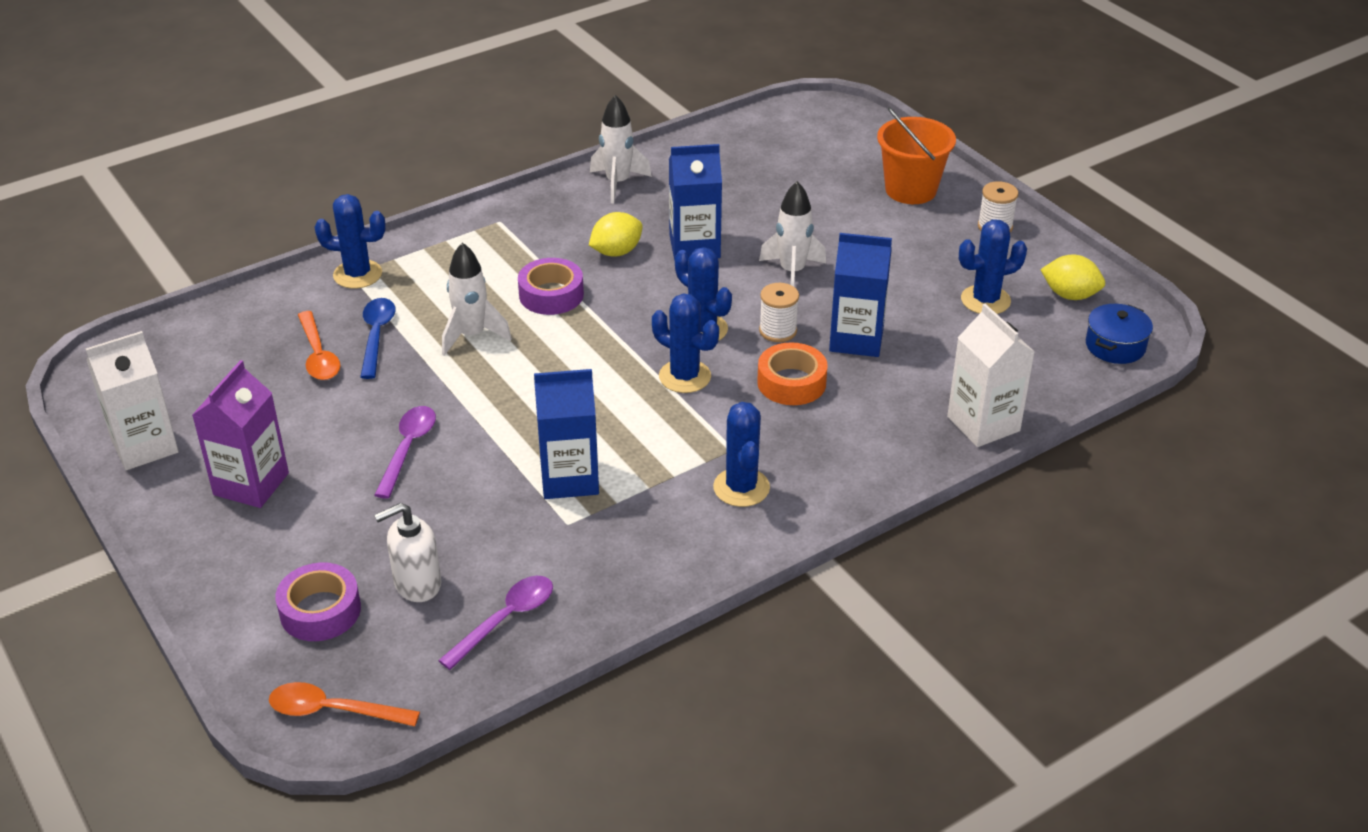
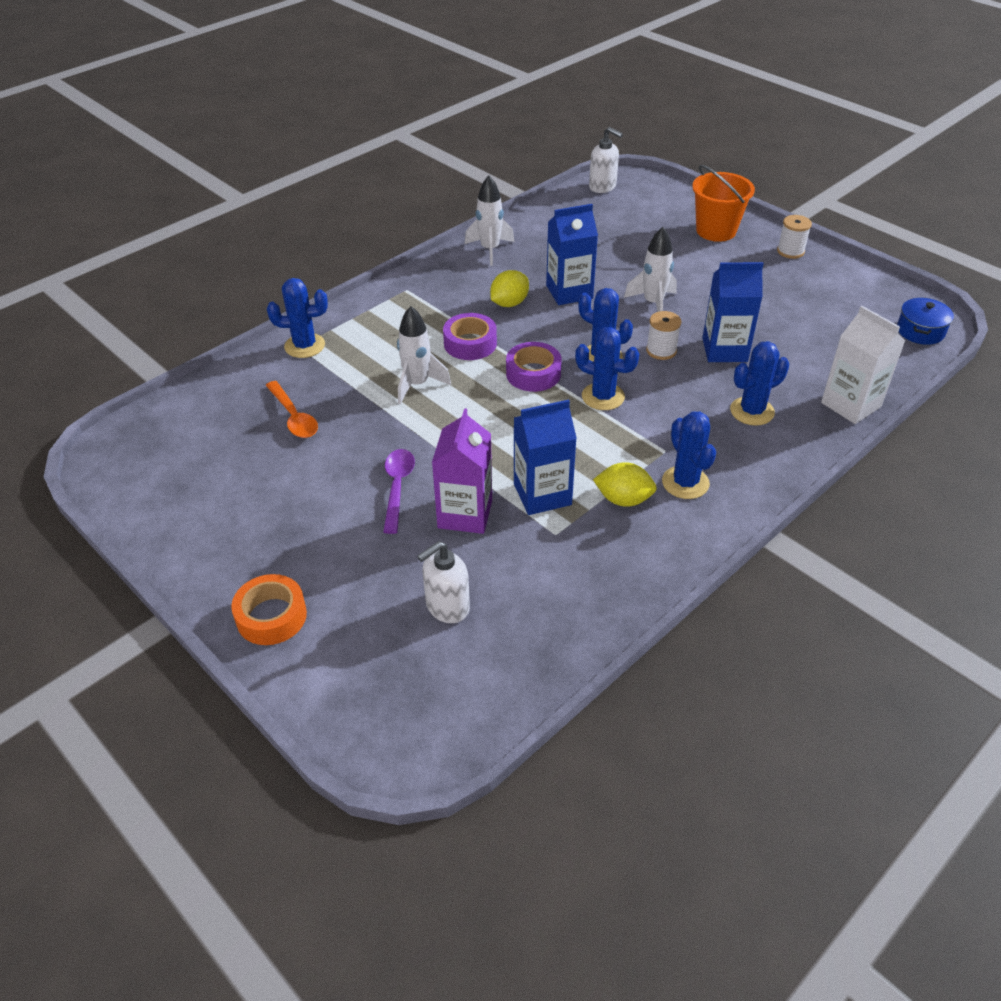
camera: 10 degrees left, 5 degrees up
(144, 446) = (166, 516): white carton -> none
(251, 484) = (271, 537): purple carton -> purple carton (465, 514)
(320, 611) = (370, 644): purple tape -> purple tape (533, 374)
(333, 711) = (413, 737): orange spoon -> none
(376, 336) = (338, 395): blue spoon -> none
(505, 619) = (535, 627): purple spoon -> none
(790, 118) = (603, 187): none -> white soap dispenser
(791, 382) = (689, 391): orange tape -> orange tape (271, 616)
(985, 300) = (808, 308): blue cactus -> blue cactus (752, 411)
(1070, 295) = (869, 296): yellow lemon -> yellow lemon (623, 499)

